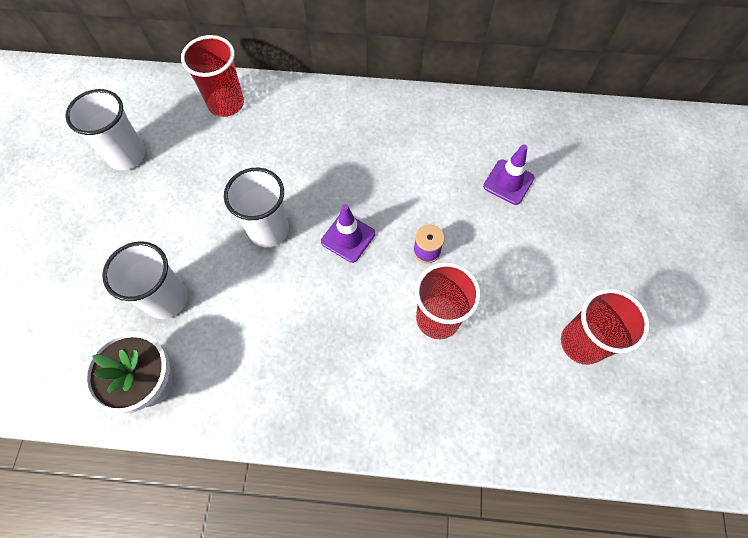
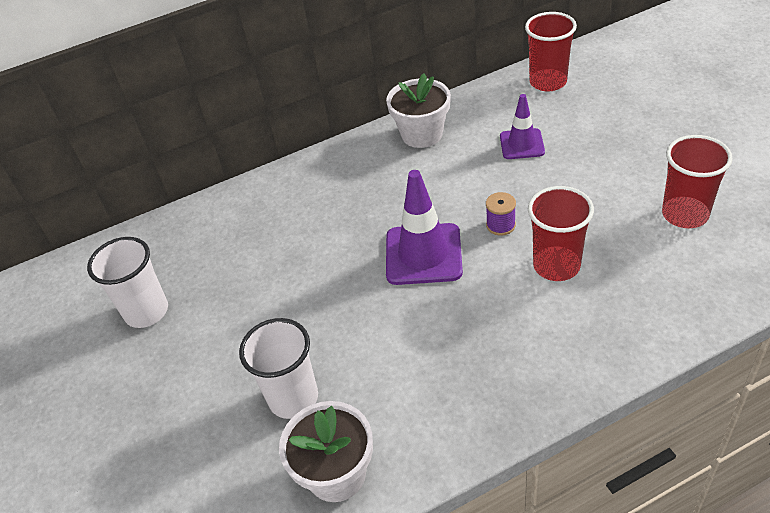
camera: 25 degrees left, 20 degrees down
(226, 103) = (214, 221): red cup -> red cup (548, 82)
(268, 230) = (345, 289): white cup -> none
(348, 237) = (423, 254): purple traffic cone -> purple traffic cone, size x1.62
(437, 119) = (422, 134): none -> white flower pot

